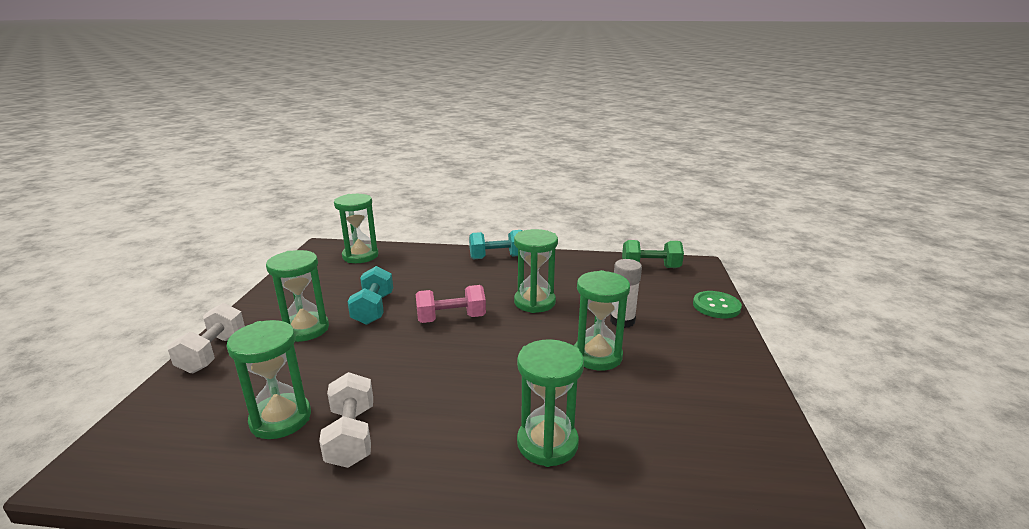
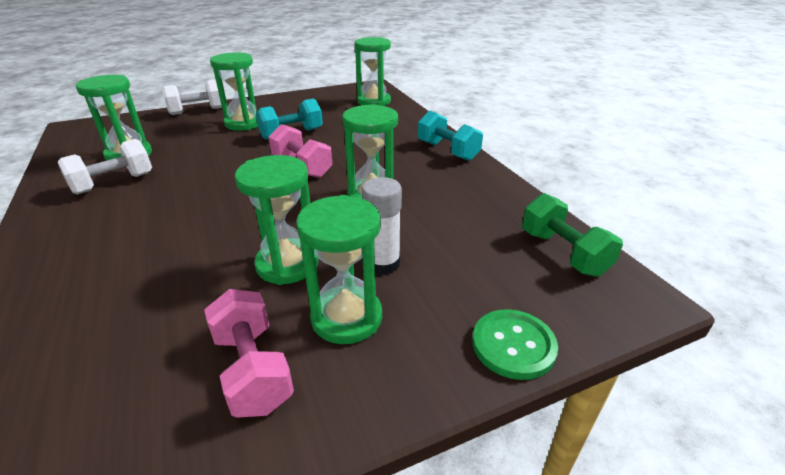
camera: 60 degrees right, 10 degrees up
(547, 443) = (116, 273): green hourglass -> green hourglass (346, 318)
(701, 390) = (252, 370): none -> pink dumbbell

